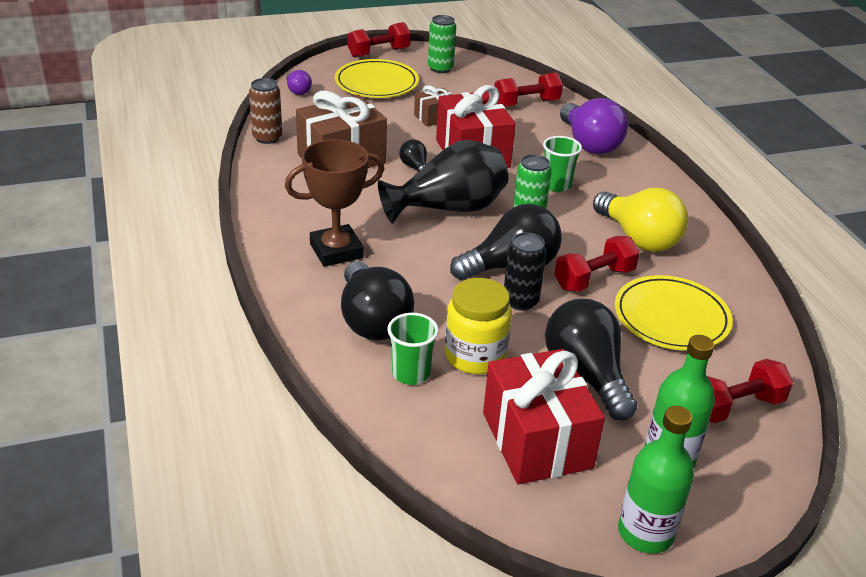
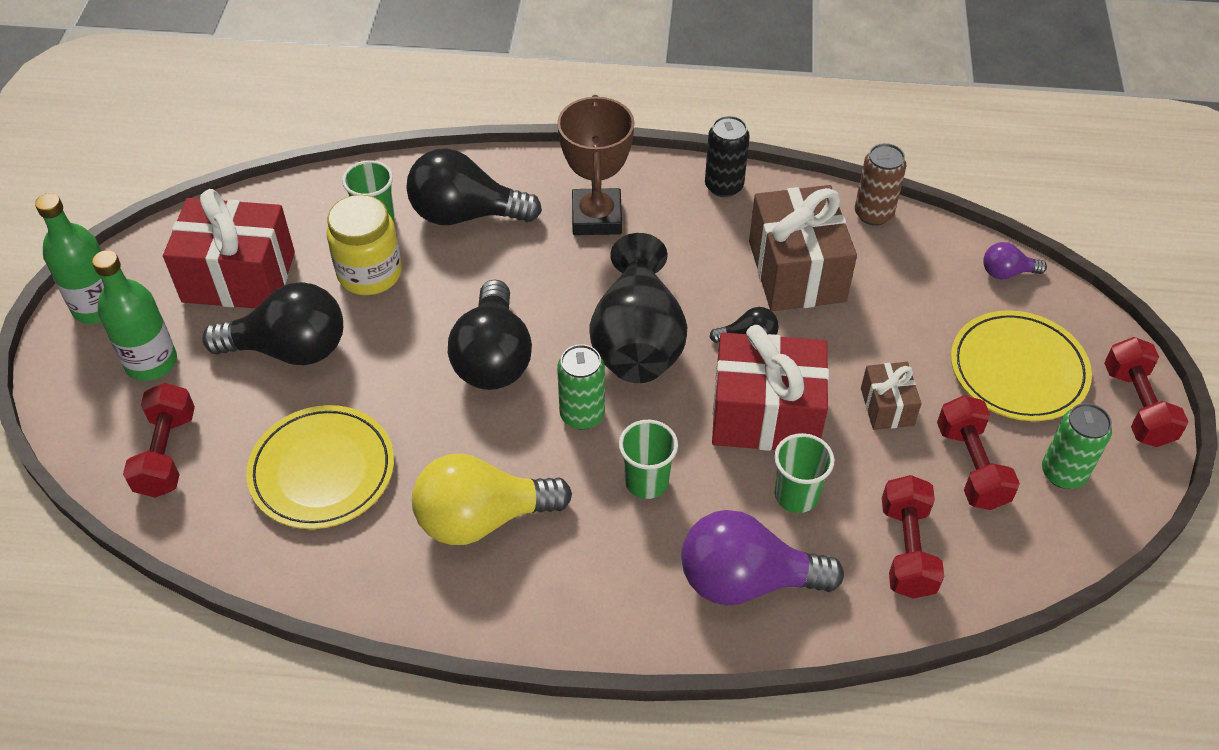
camera: 115 degrees right, 15 degrees up
(520, 301) = (429, 342): black can -> black can (724, 186)
(521, 137) = (796, 495): none -> green cup
(594, 278) = (430, 428): red dumbbell -> red dumbbell (971, 466)

